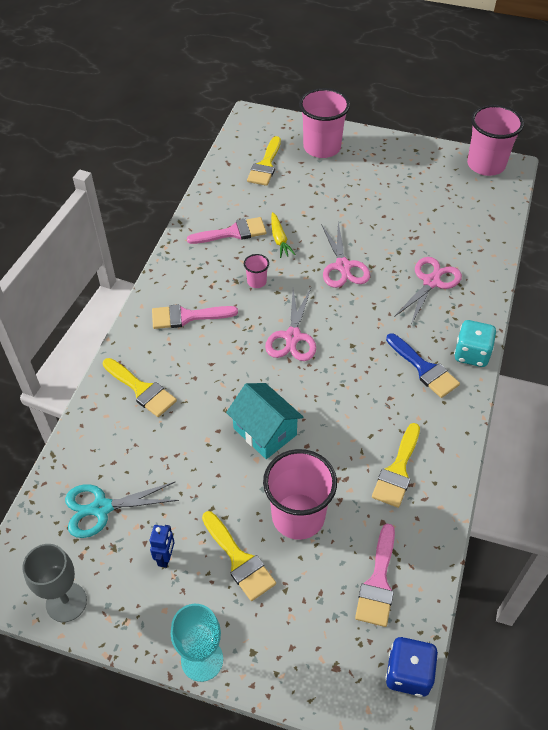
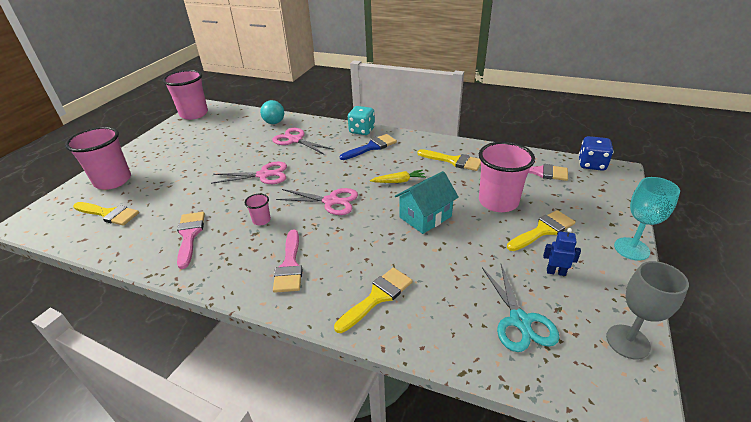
camera: 85 degrees left, 15 degrees down
(279, 239) = (215, 206): yellow carrot -> yellow carrot (399, 181)
(477, 251) = (274, 122): none -> turquoise ball

